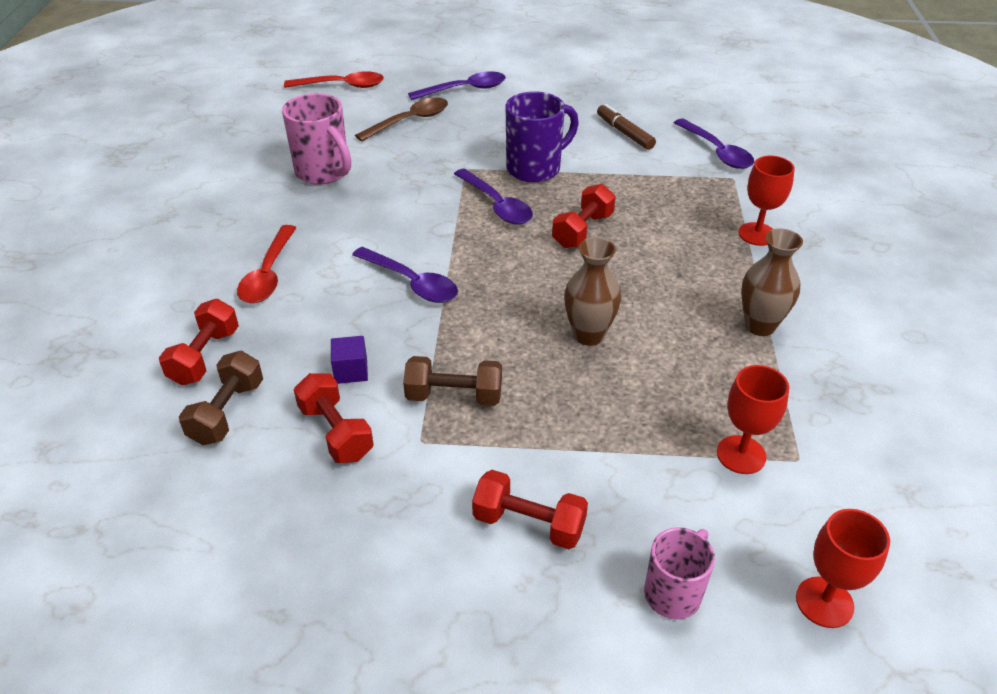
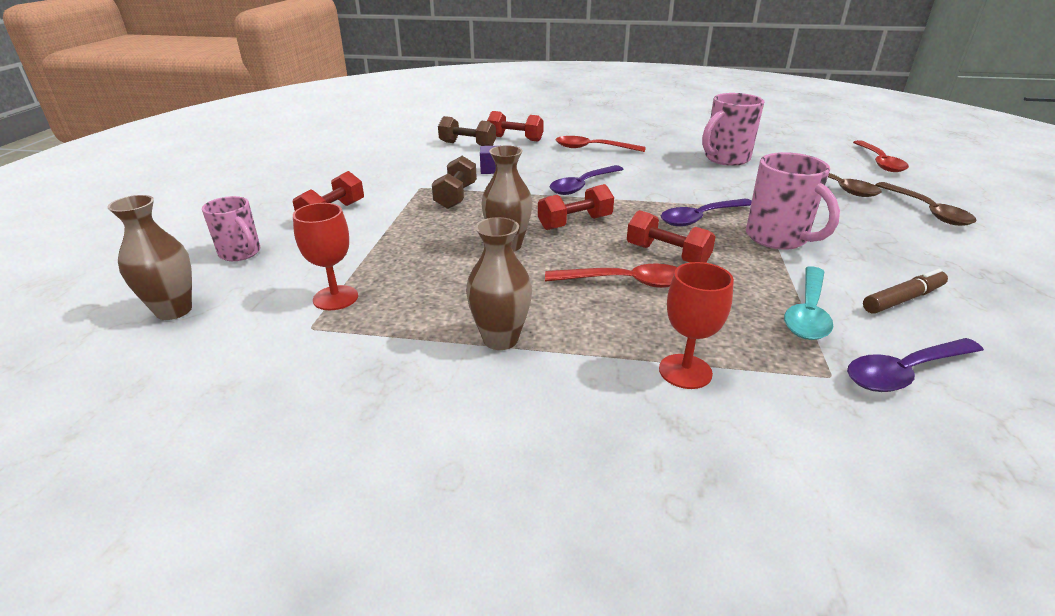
camera: 95 degrees right, 10 degrees down
(336, 432) = (439, 167): red dumbbell -> red dumbbell (575, 223)
(464, 90) = (927, 211): purple spoon -> brown spoon
(535, 168) = (778, 239): purple mug -> pink mug
(642, 257) = (625, 282): none -> red spoon
(658, 174) = (808, 312): none -> turquoise spoon
(824, 602) = (174, 310): red goblet -> brown vase

